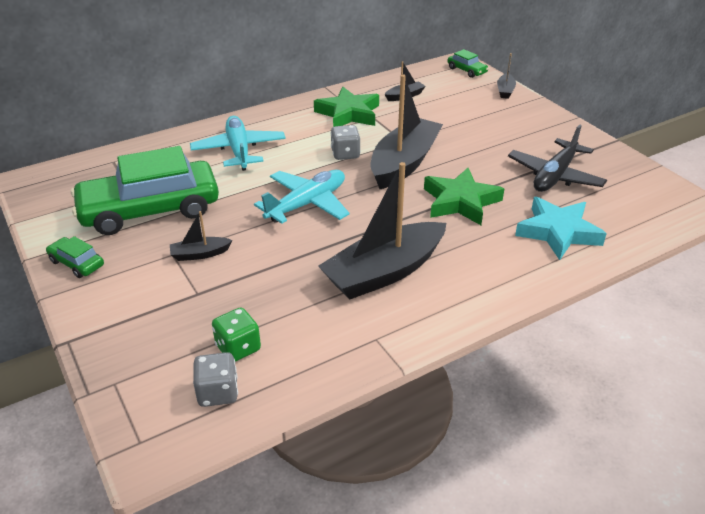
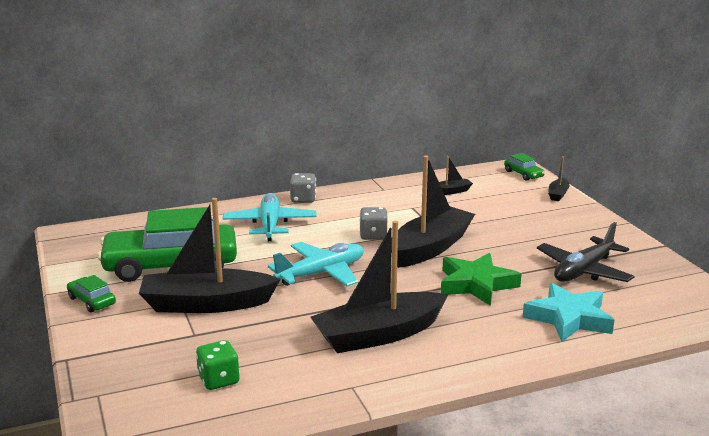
camera: 10 degrees right, 15 degrees down
(200, 254) = (206, 304): black boat -> black boat, size x2.29
(218, 392) = (189, 412): grey dice -> grey dice (303, 199)
(348, 113) = (388, 202): green star -> none

